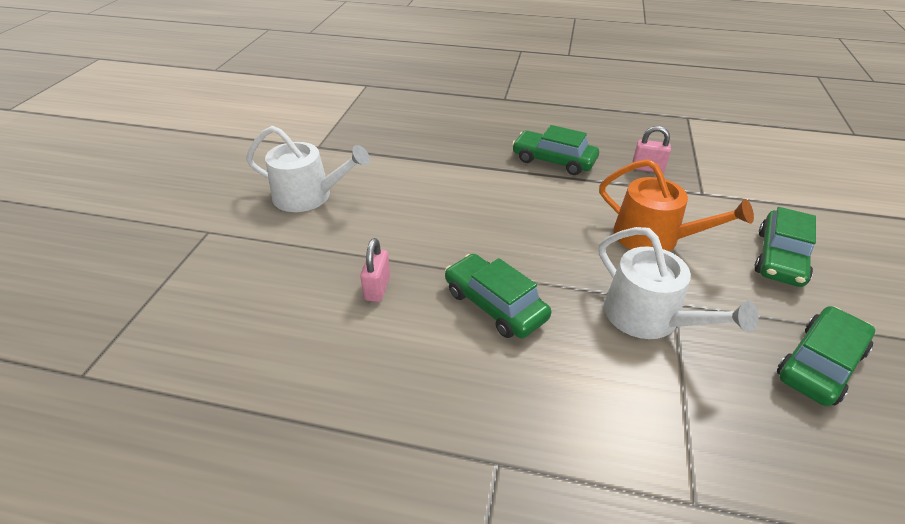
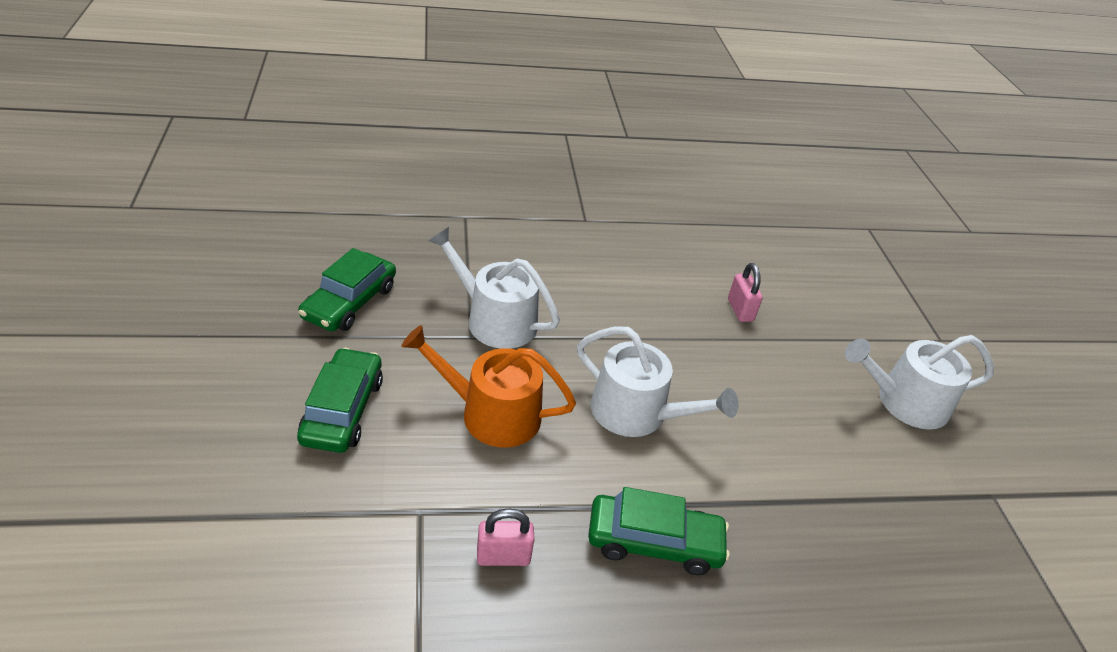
camera: 155 degrees right, 0 degrees up
(495, 305) = (633, 311): green car -> none
(533, 221) = (637, 413): none -> white watering can

